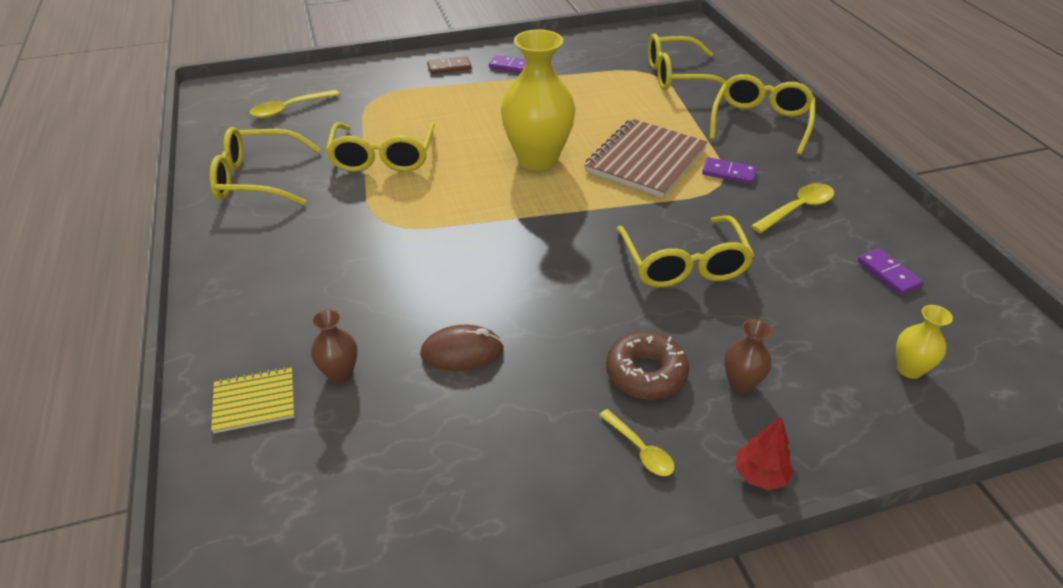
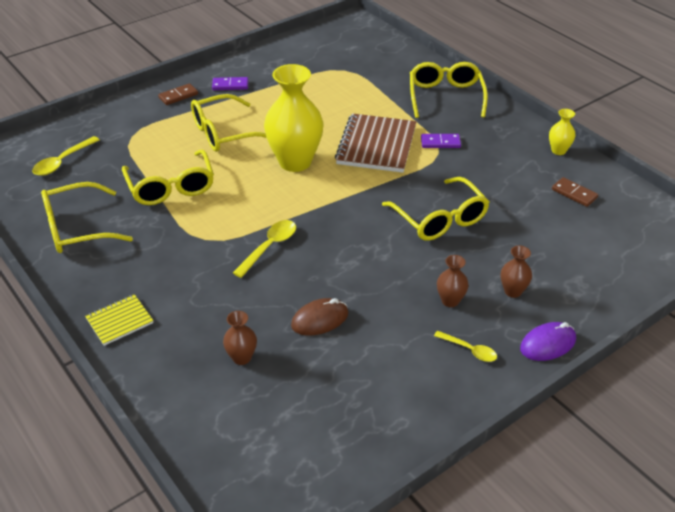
camera: 20 degrees left, 0 degrees up
(254, 401) = (191, 393): yellow notebook -> yellow notebook (119, 321)
(646, 373) = (450, 301): brown donut -> brown vase
(677, 76) = (366, 69): yellow glasses -> yellow glasses (223, 133)
(760, 475) = (547, 344): red tree -> purple mouse
(797, 209) = (498, 160): yellow spoon -> yellow spoon (269, 247)
(888, 273) = (574, 193): purple domino -> brown domino
(909, 369) = (609, 255): yellow vase -> yellow vase (558, 150)

